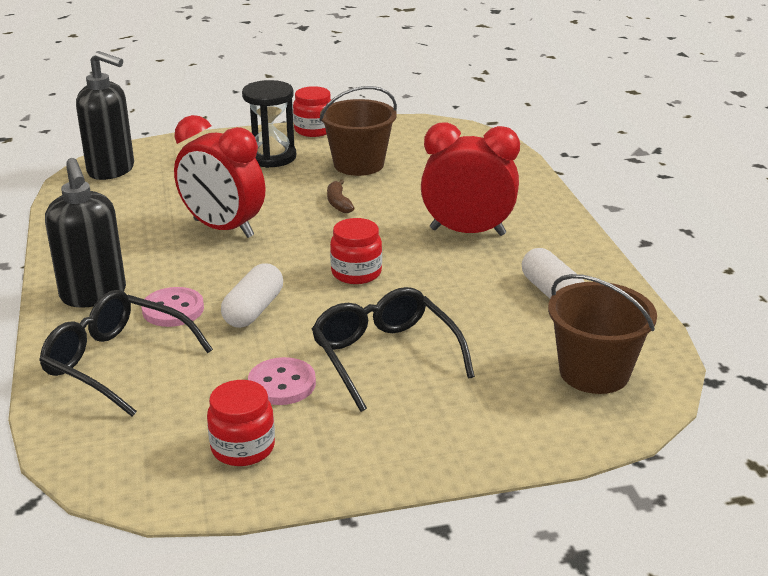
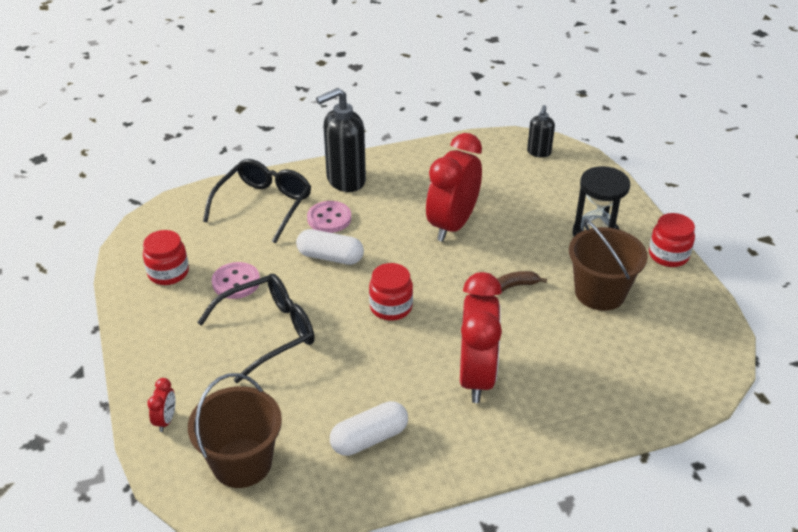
camera: 85 degrees right, 10 degrees up
(112, 170) = (539, 152): black soap dispenser -> black soap dispenser, size x0.55
(534, 433) = (166, 420): none -> red clock

